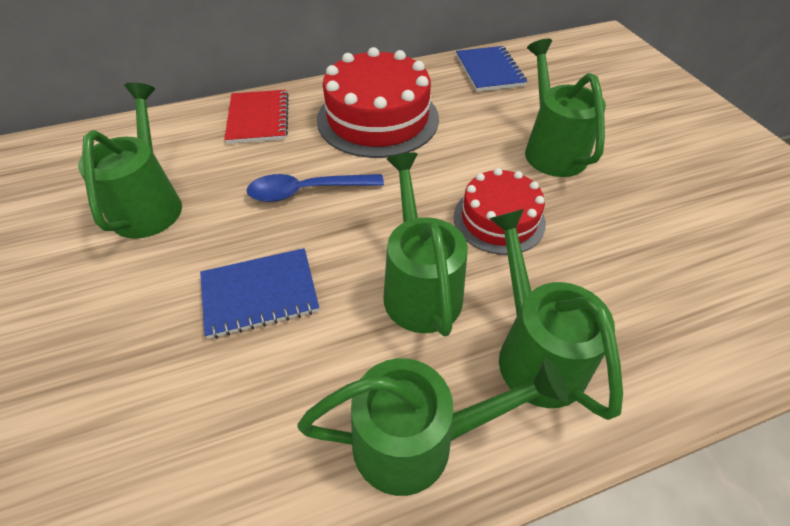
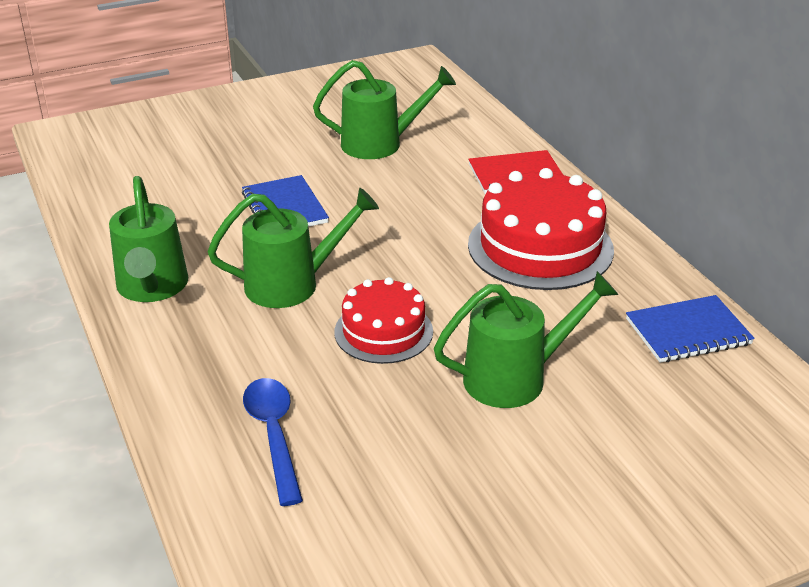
camera: 85 degrees right, 15 degrees down
(307, 191) = (408, 215): blue spoon -> blue spoon (274, 435)
(534, 352) = (221, 346): green watering can -> none

